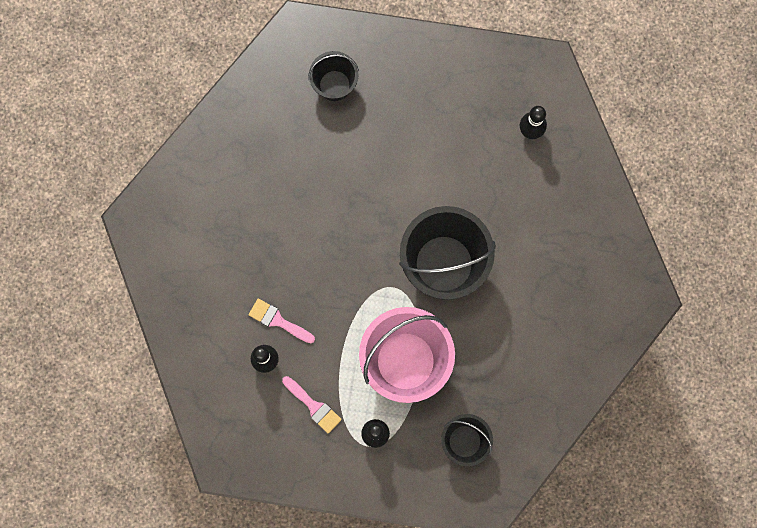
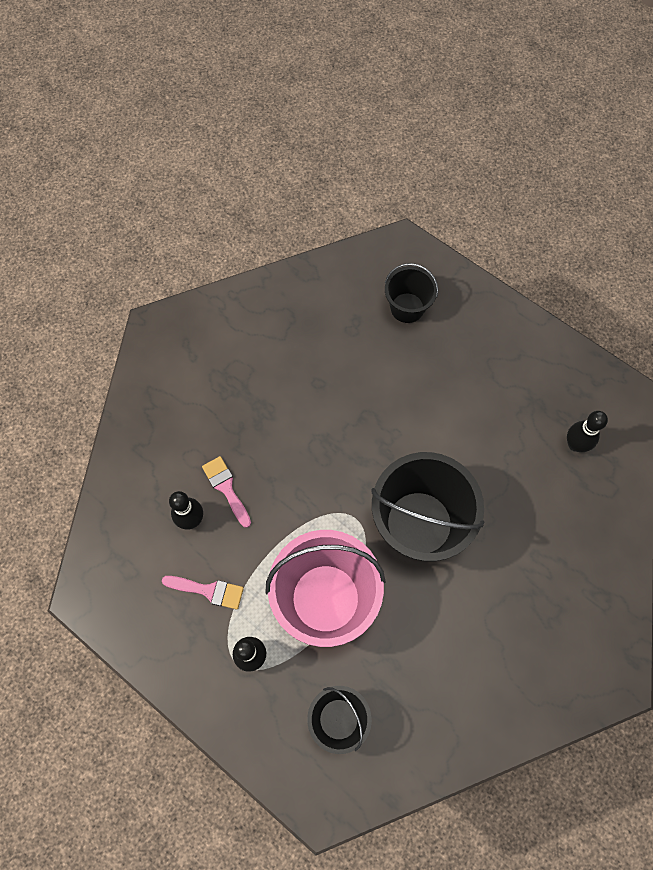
camera: 30 degrees right, 10 degrees down
(314, 406) = (208, 591): pink brush -> pink brush turned 60 degrees counterclockwise

